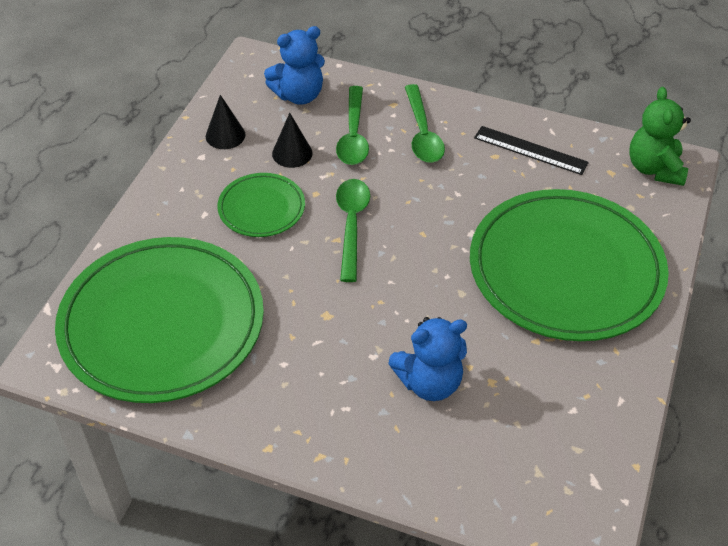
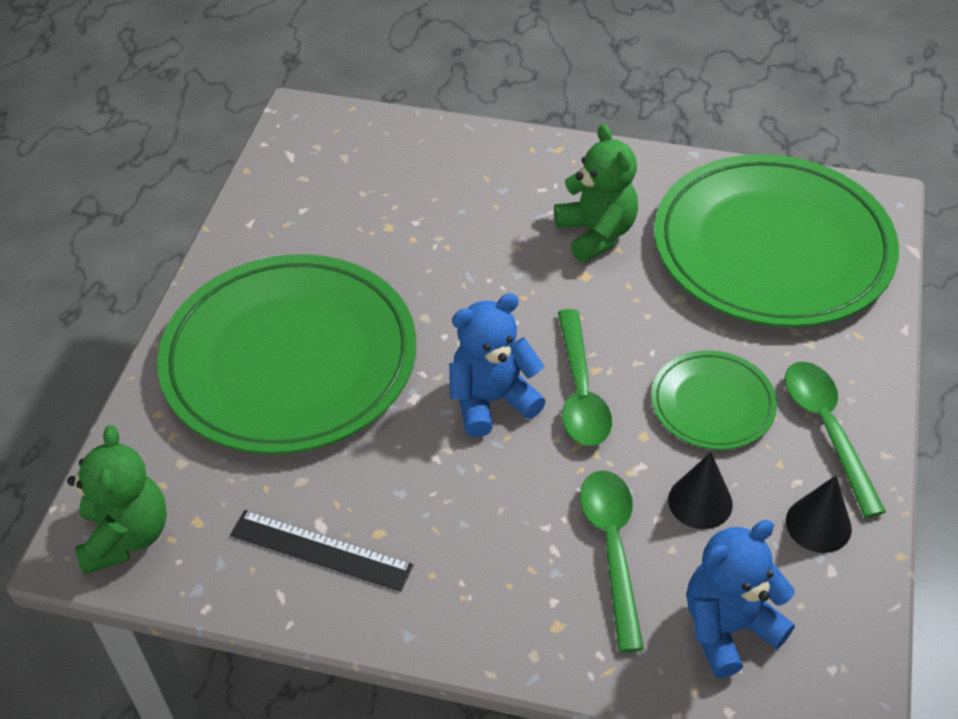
camera: 175 degrees right, 0 degrees up
(307, 353) = (596, 234): none -> green teddy bear
(422, 133) = (499, 565): green spoon -> green spoon (827, 430)
(429, 382) = (456, 219): blue teddy bear -> blue teddy bear (492, 400)

